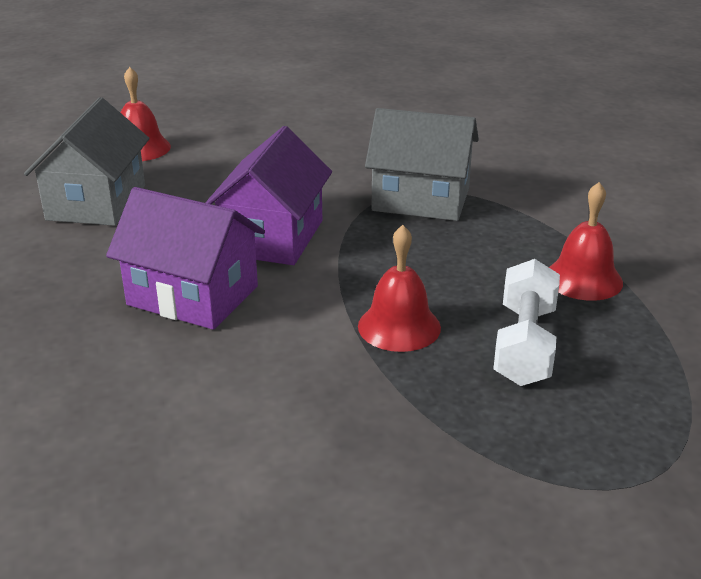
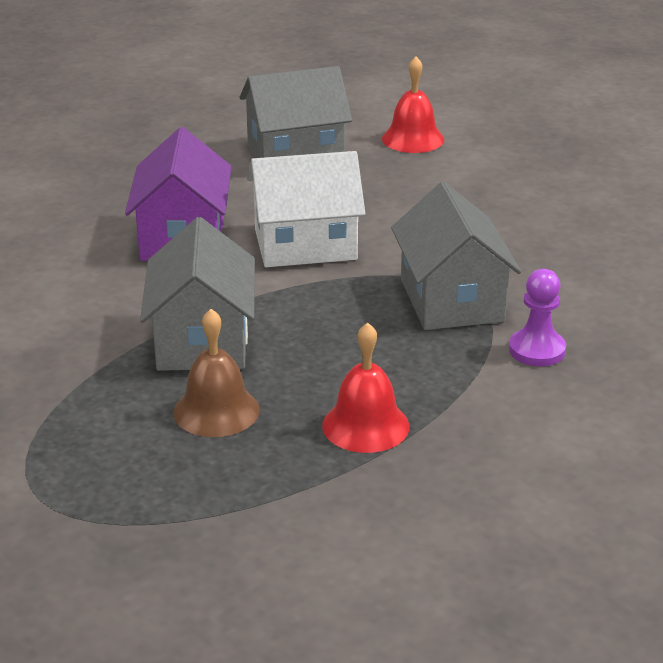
camera: 65 degrees right, 0 degrees up
(272, 237) = (305, 244): purple house -> white house
(399, 326) = (202, 341): red bell -> grey house
(516, 188) = (537, 350): none -> purple pawn
(524, 345) = (216, 411): white dumbbell -> brown bell

